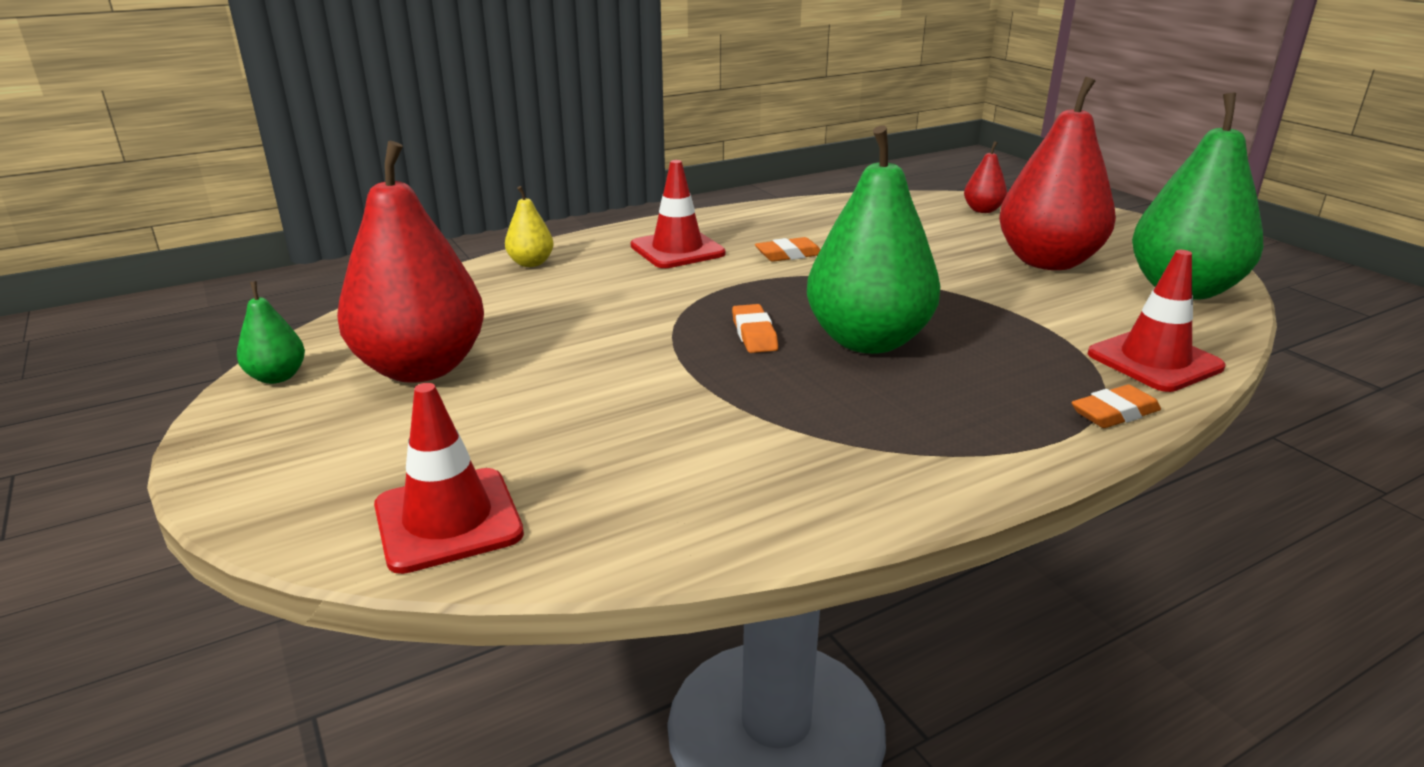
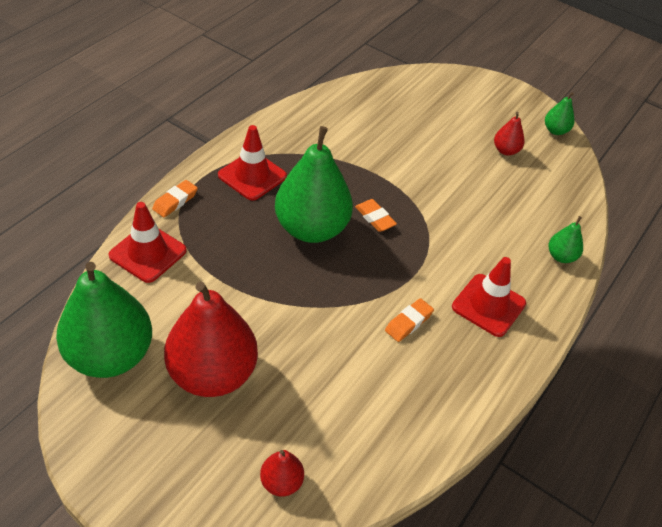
camera: 150 degrees right, 20 degrees up
(421, 368) = (505, 150): red pear -> red pear, size x0.44
(448, 520) = (410, 88): red traffic cone -> red traffic cone (252, 176)
(531, 263) = (561, 256): yellow pear -> green pear

